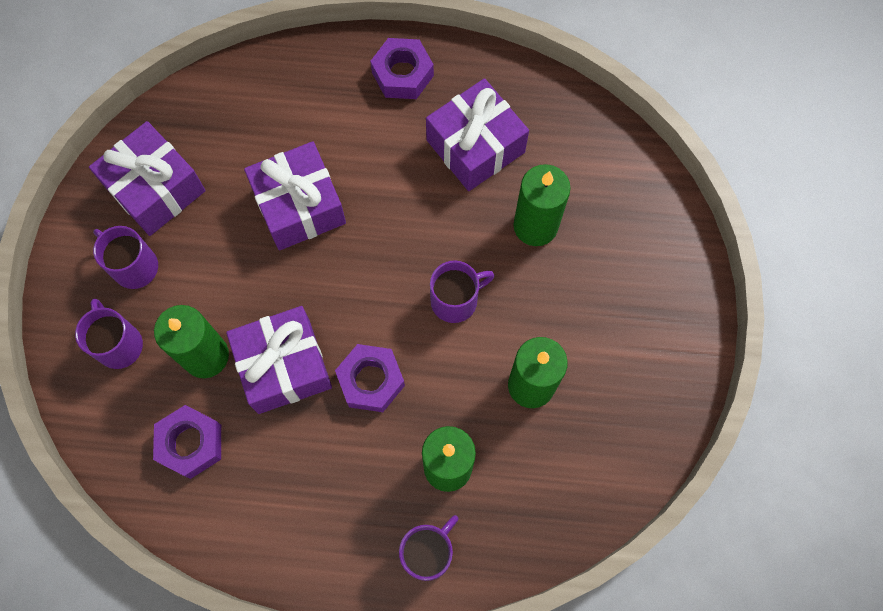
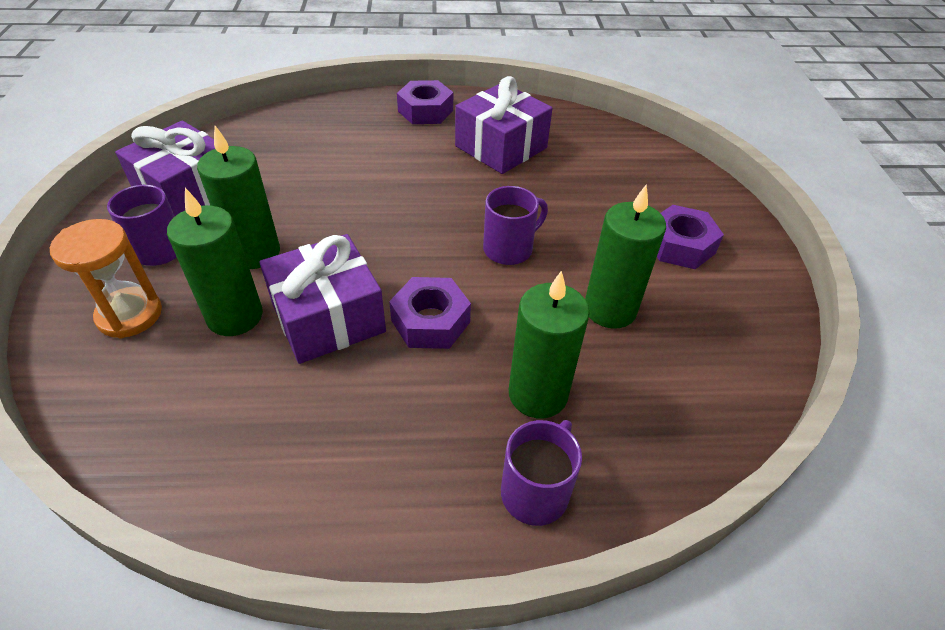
camera: 10 degrees left, 25 degrees down
(119, 344) = (130, 315): purple mug -> orange hourglass
(191, 443) = (211, 403): purple nut -> purple nut (680, 245)
(299, 206) = (337, 194): purple gift -> none
(535, 226) = (572, 192): green candle -> green candle (255, 253)

